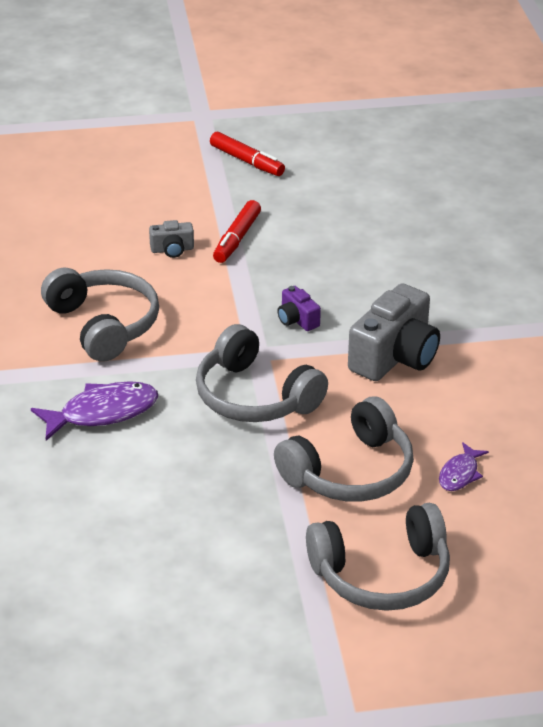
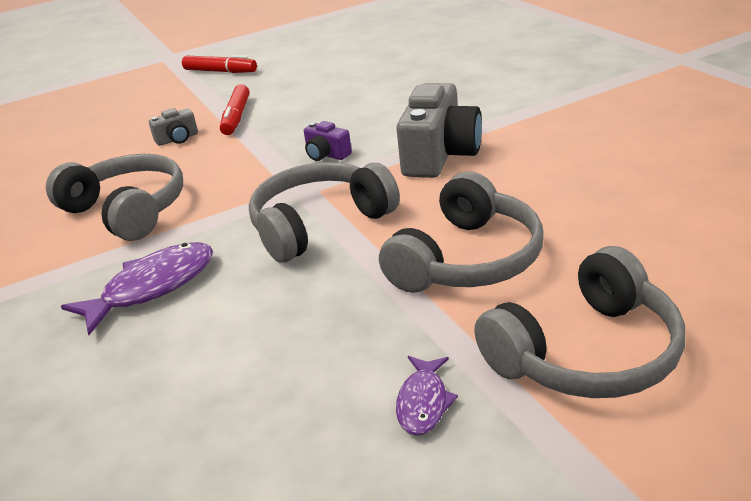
camera: 15 degrees left, 5 degrees down
(254, 397) = (319, 224): grey headphones -> grey headphones turned 120 degrees clockwise
(460, 474) = (584, 226): purple fish -> purple fish (423, 403)

